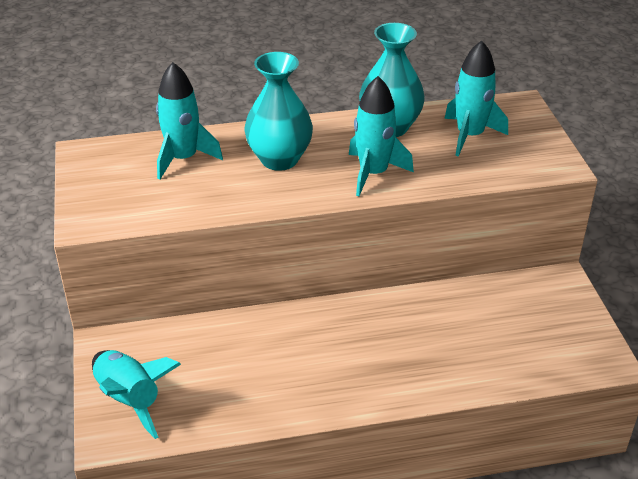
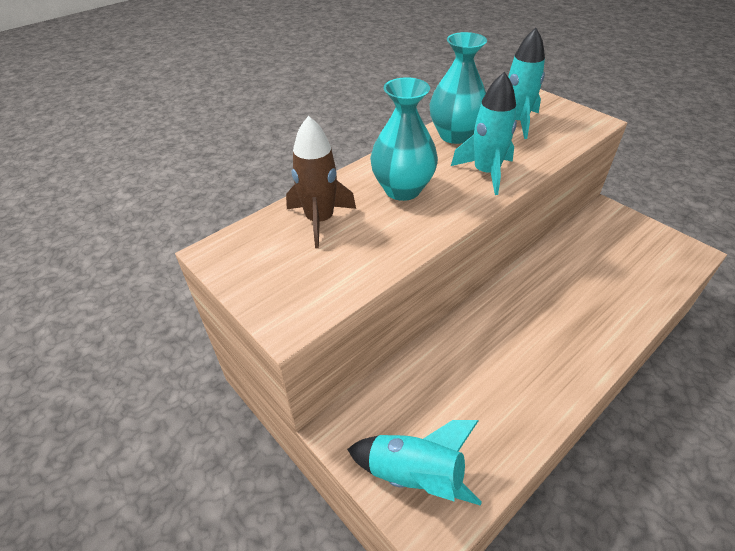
camera: 30 degrees left, 5 degrees up
(183, 158) = (320, 220): turquoise rocket -> brown rocket

